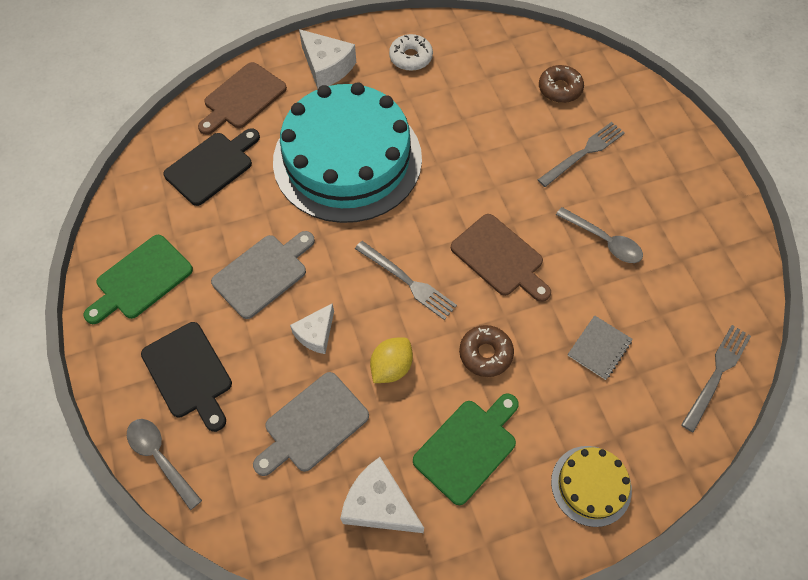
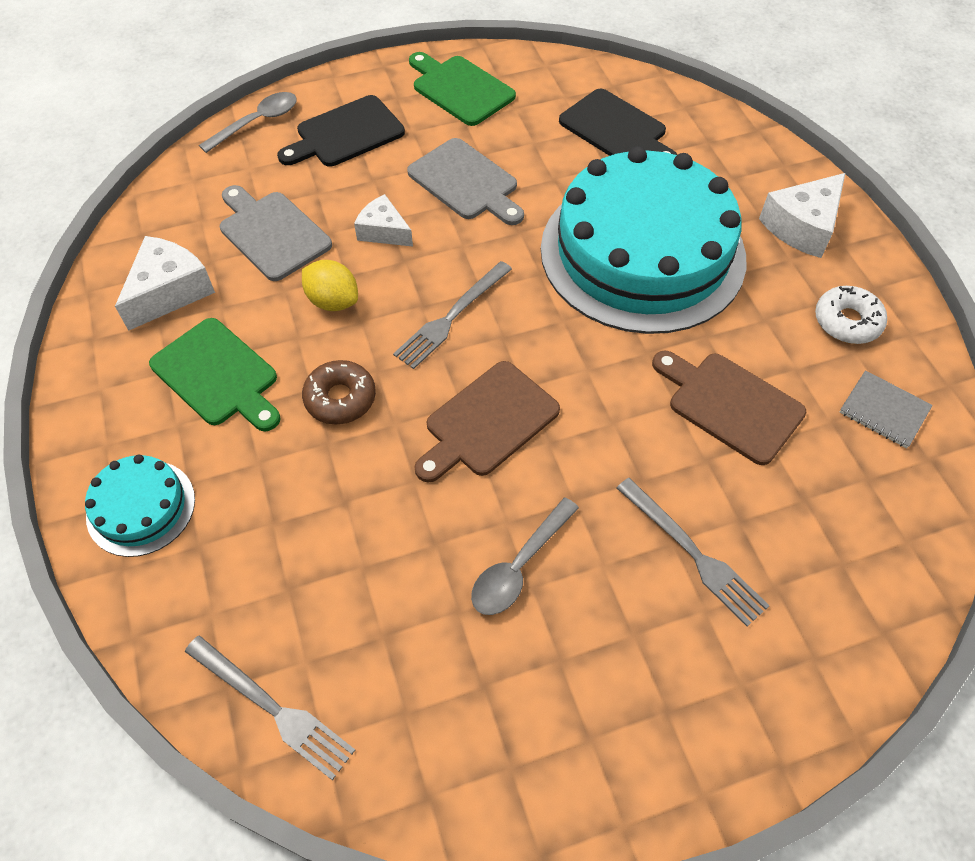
camera: 90 degrees right, 5 degrees down
(242, 98) = (728, 147): brown cutting board -> brown cutting board (730, 404)
(559, 89) = (830, 528): brown donut -> none
(591, 485) = (141, 507): yellow cake -> turquoise cake
(599, 348) = (334, 539): grey notebook -> grey notebook (884, 410)

